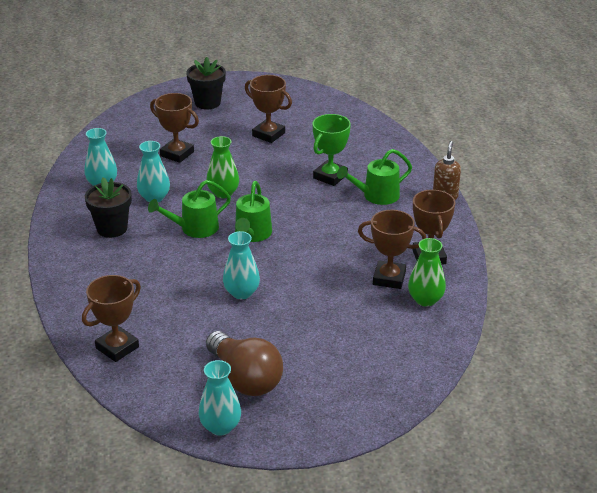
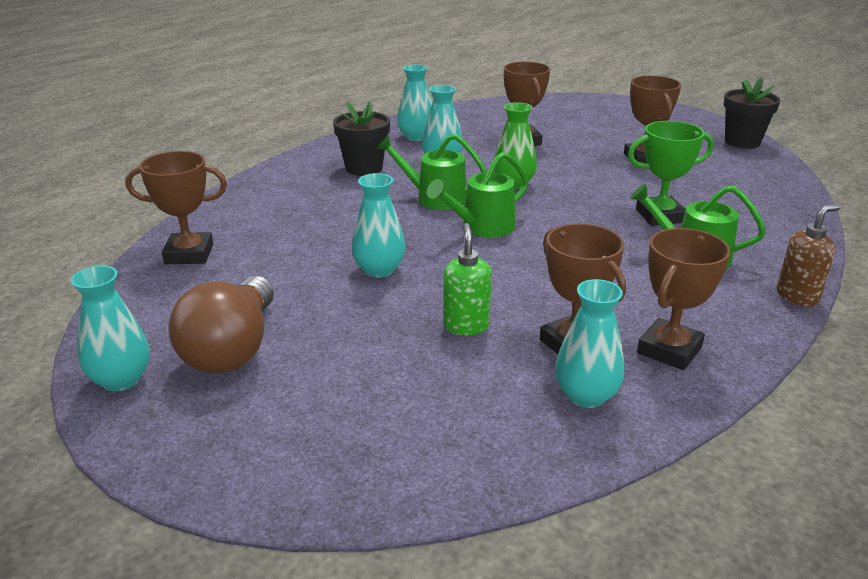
camera: 45 degrees right, 5 degrees down
(207, 103) = (619, 117): black flower pot -> black flower pot (742, 142)
(332, 297) = (466, 326): none -> green soap dispenser
(425, 300) = (586, 396): green vase -> turquoise vase

